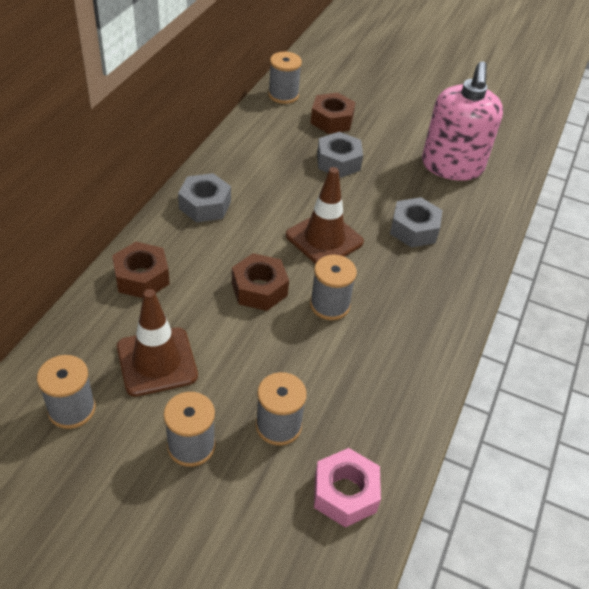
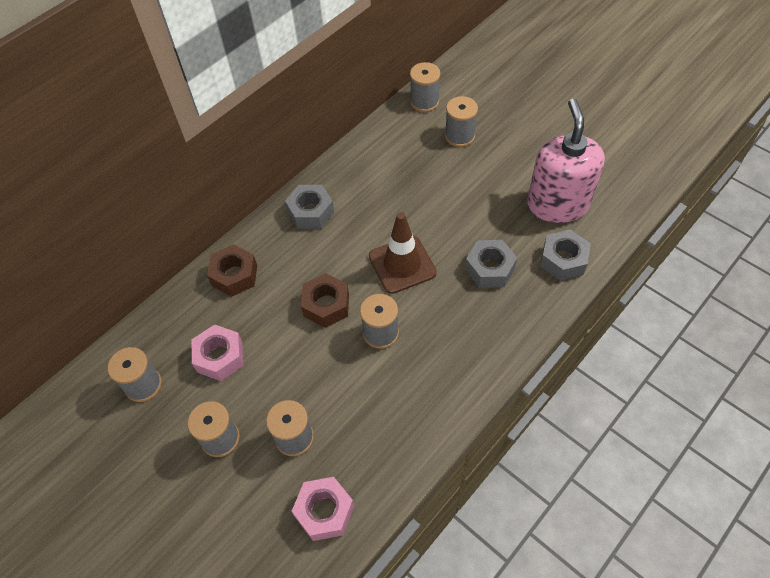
camera: 25 degrees right, 10 degrees up
(157, 361) = (220, 357): brown traffic cone -> pink nut
(332, 120) = (459, 136): brown nut -> grey spool
(338, 162) = (447, 184): grey nut -> grey nut (563, 260)
(452, 166) = (557, 204): pink soap dispenser -> pink soap dispenser turned 150 degrees clockwise

